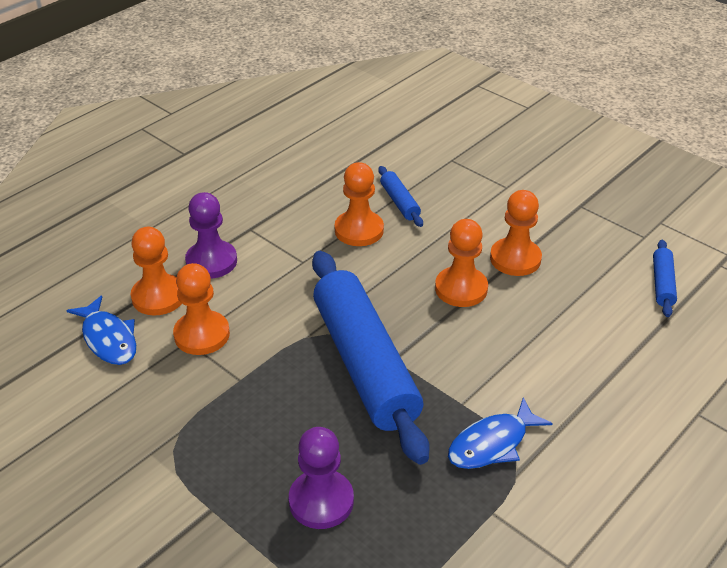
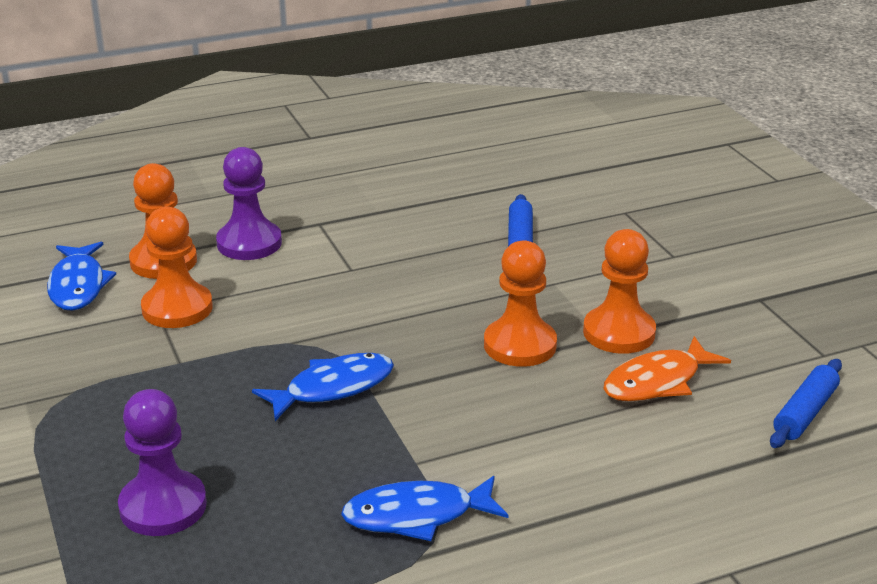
camera: 25 degrees right, 10 degrees down
(359, 230) = (445, 255): orange pawn -> none
(364, 364) = (333, 388): blue rolling pin -> blue fish
(564, 289) = (657, 382): none -> orange fish

